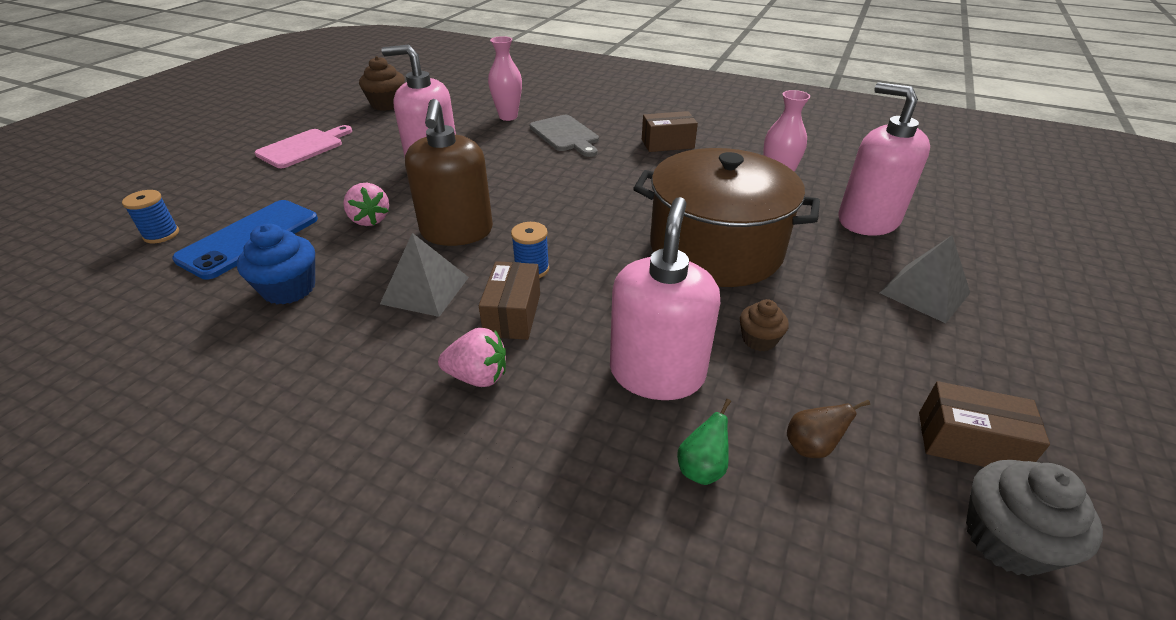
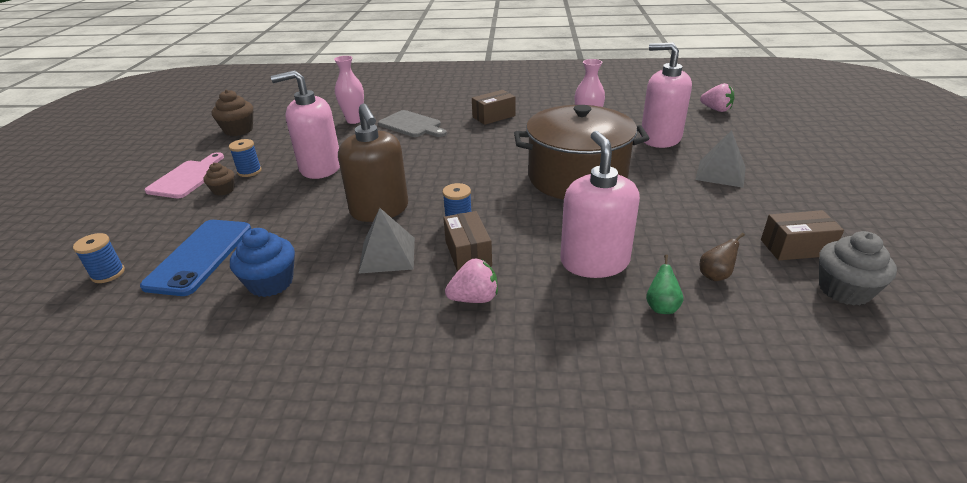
camera: 20 degrees left, 5 degrees down
(363, 154) = (249, 171): none -> blue spool
(370, 220) = (298, 218): pink strawberry -> pink strawberry (716, 109)
(759, 340) = (643, 225): brown cupcake -> brown cupcake (223, 190)

